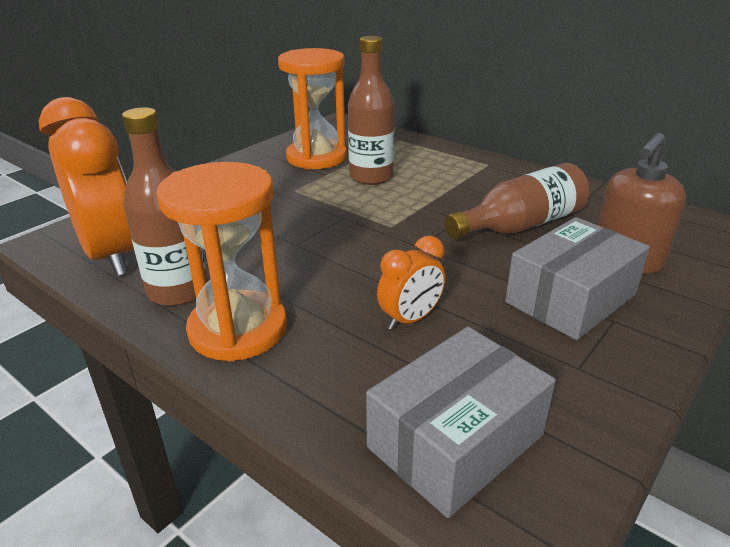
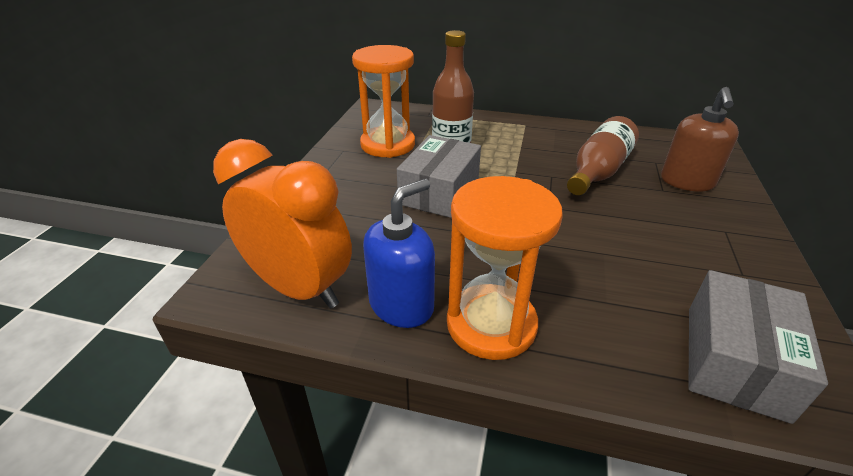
camera: 25 degrees left, 5 degrees up
(178, 291) = (402, 305): brown bottle -> blue soap dispenser
(410, 319) = (606, 272): orange clock -> none
(570, 298) = (686, 222): grey box -> grey box (439, 191)

